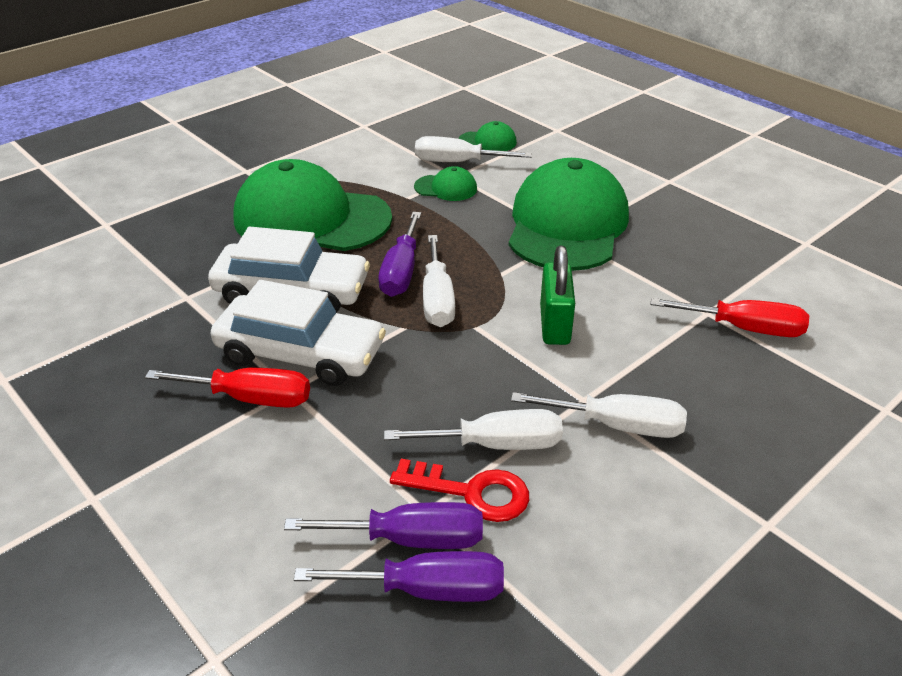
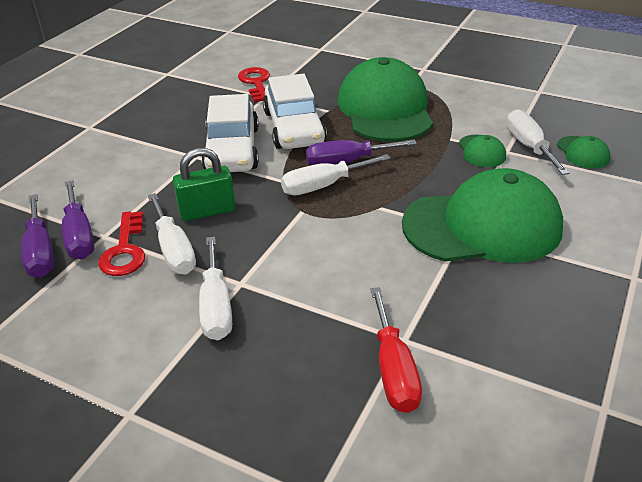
camera: 70 degrees right, 0 degrees up
(140, 298) = (256, 83): none -> red key
(250, 398) = (182, 146): red screwdriver -> none
(554, 325) = (327, 249): green padlock -> green padlock (207, 211)

